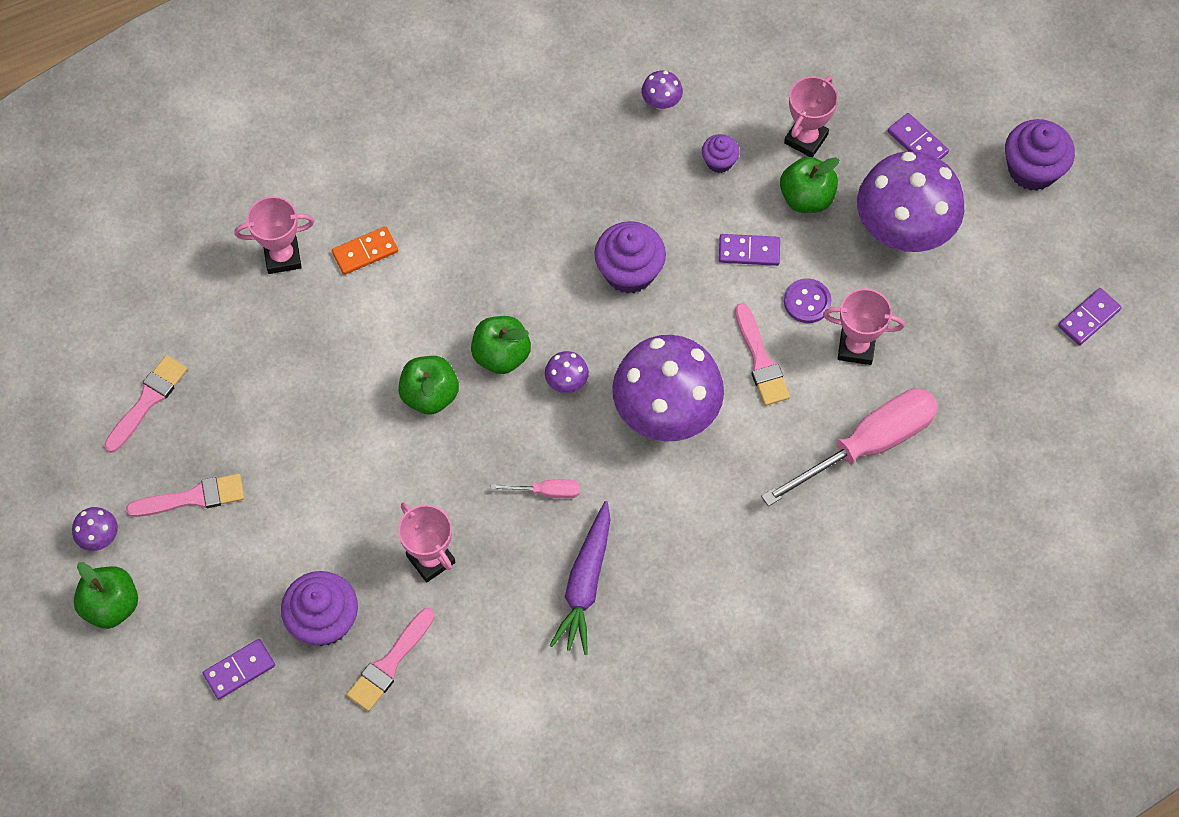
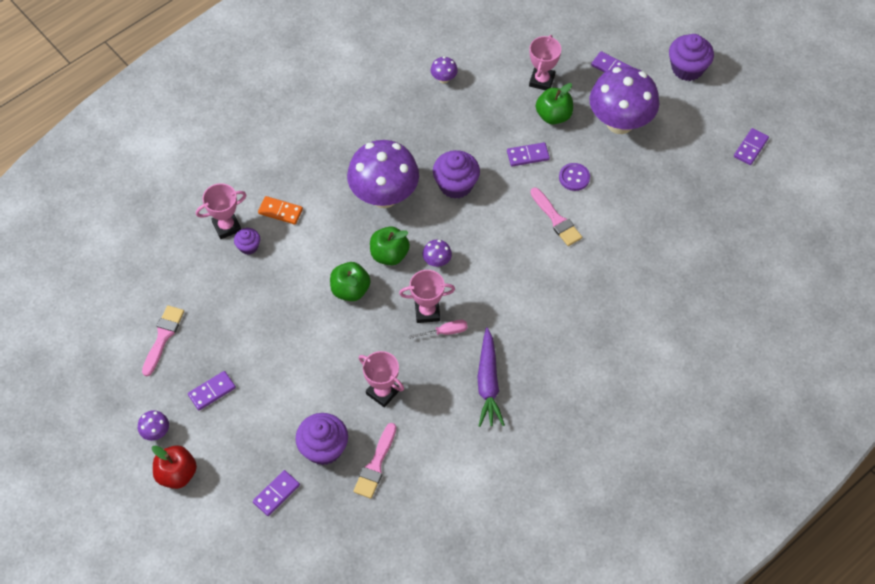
camera: 15 degrees left, 5 degrees down
(111, 605) = (177, 474): green apple -> red apple
(193, 498) = (212, 391): pink brush -> purple domino
(365, 252) = (280, 211): orange domino -> orange domino turned 60 degrees clockwise
(666, 413) = (506, 266): purple mushroom -> purple mushroom (384, 196)
(719, 161) = (492, 106): purple cupcake -> purple cupcake (248, 246)
(856, 347) = (613, 198): pink trophy -> pink trophy (427, 312)
(868, 445) = (640, 255): pink screwdriver -> none

